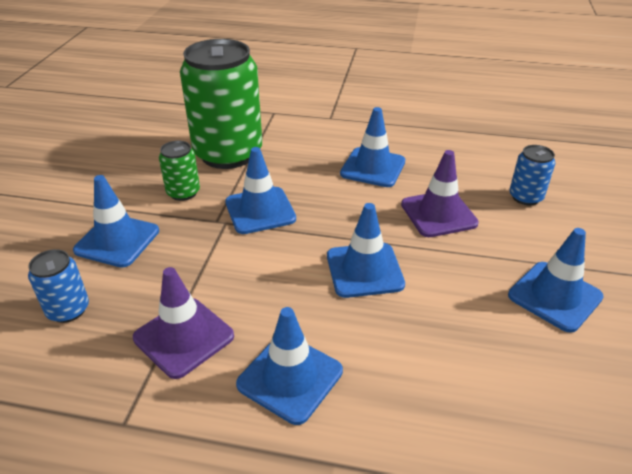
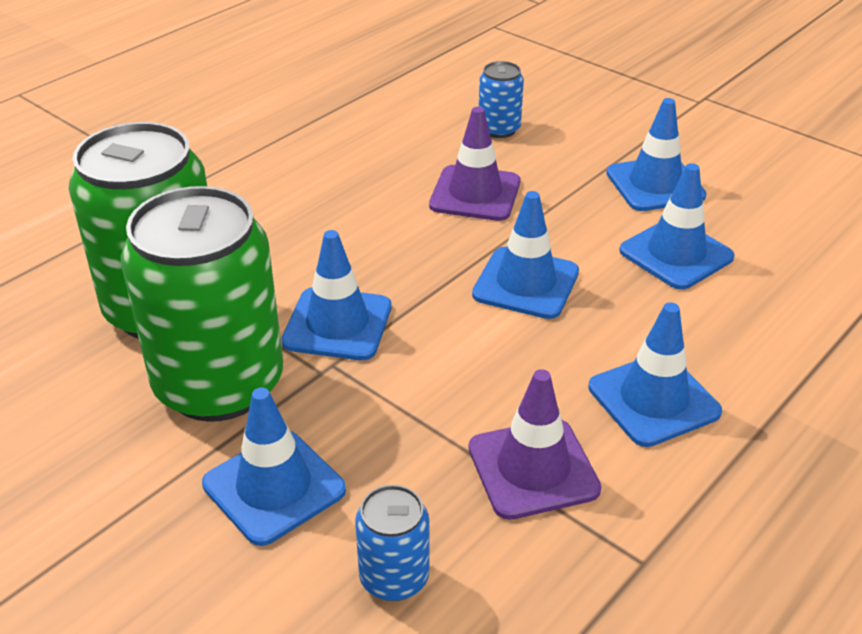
camera: 60 degrees left, 0 degrees up
(183, 192) = (219, 384): green can -> green can, size x2.24
(373, 167) = (340, 201): blue traffic cone -> blue traffic cone (676, 254)

